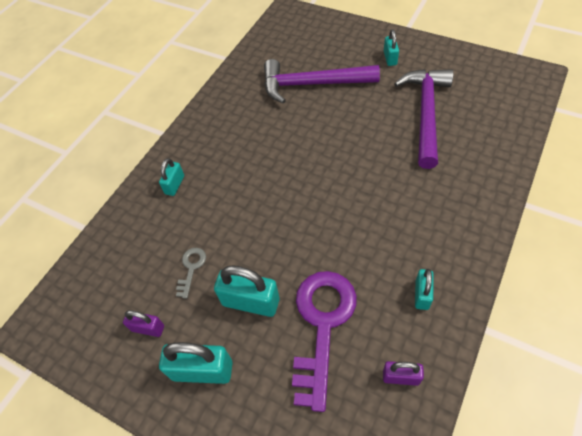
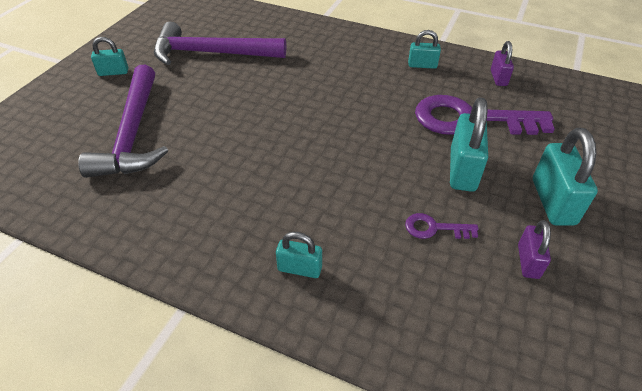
camera: 100 degrees left, 10 degrees down
(191, 268) = (434, 228): grey key -> purple key

